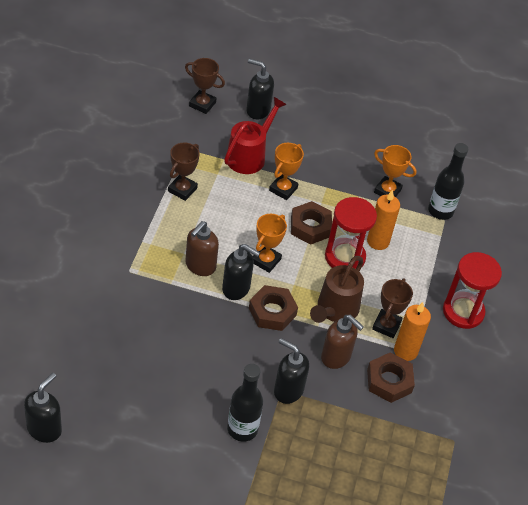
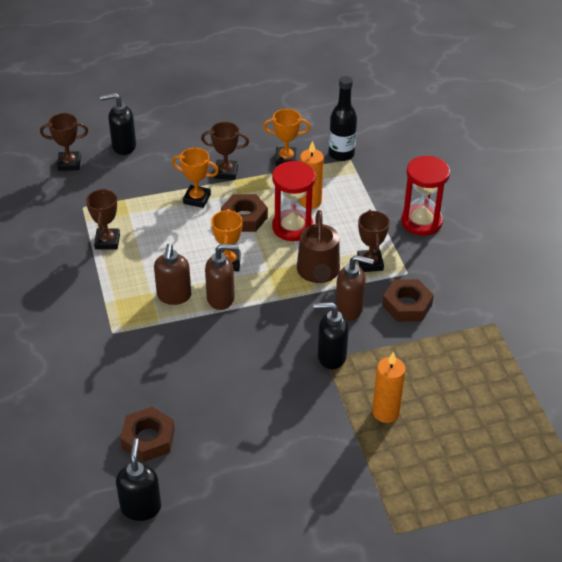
camera: 25 degrees left, 5 degrees down
(236, 289) = (221, 298): black soap dispenser -> brown soap dispenser
(242, 429) = (318, 408): black bottle -> none
(249, 155) = (145, 186): red watering can -> none
(272, 312) = (267, 301): brown nut -> brown nut (148, 438)
(283, 189) = (197, 199): orange trophy -> orange trophy turned 75 degrees counterclockwise
(326, 177) = (226, 172): none -> brown trophy
(405, 351) = (401, 275): orange candle -> orange candle (385, 412)

